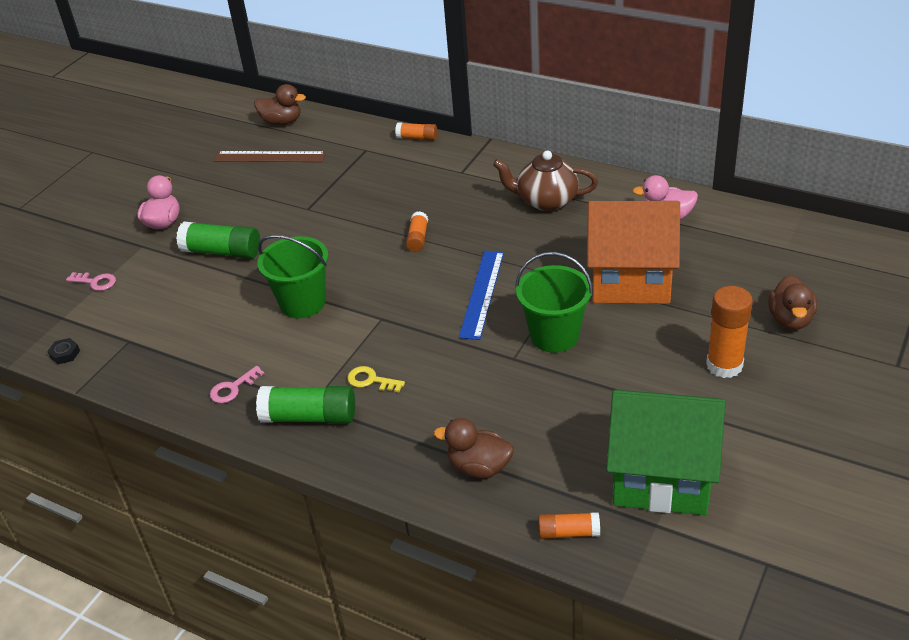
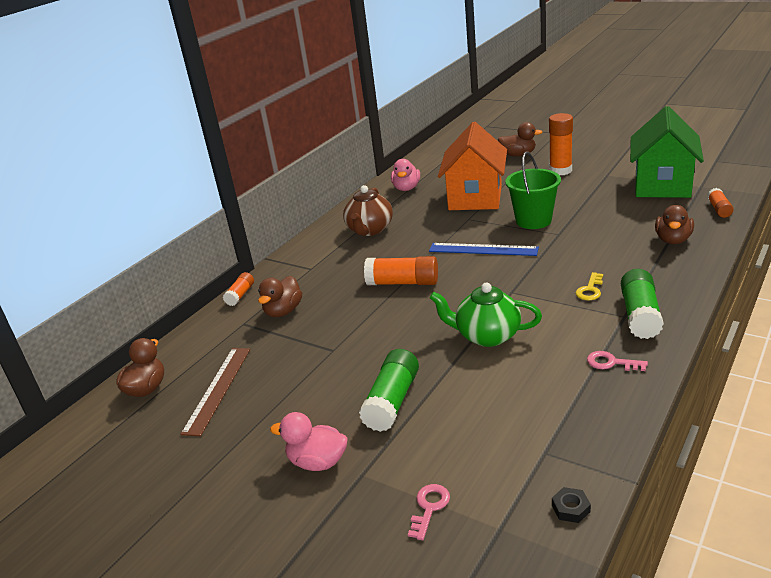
camera: 85 degrees left, 10 degrees down
(233, 388) = (611, 363): pink key -> pink key turned 150 degrees clockwise
(302, 303) = (487, 336): green bucket -> green teapot
(380, 169) = (283, 311): none -> brown duck
(418, 238) = (403, 283): orange glue stick -> orange glue stick, size x1.74

